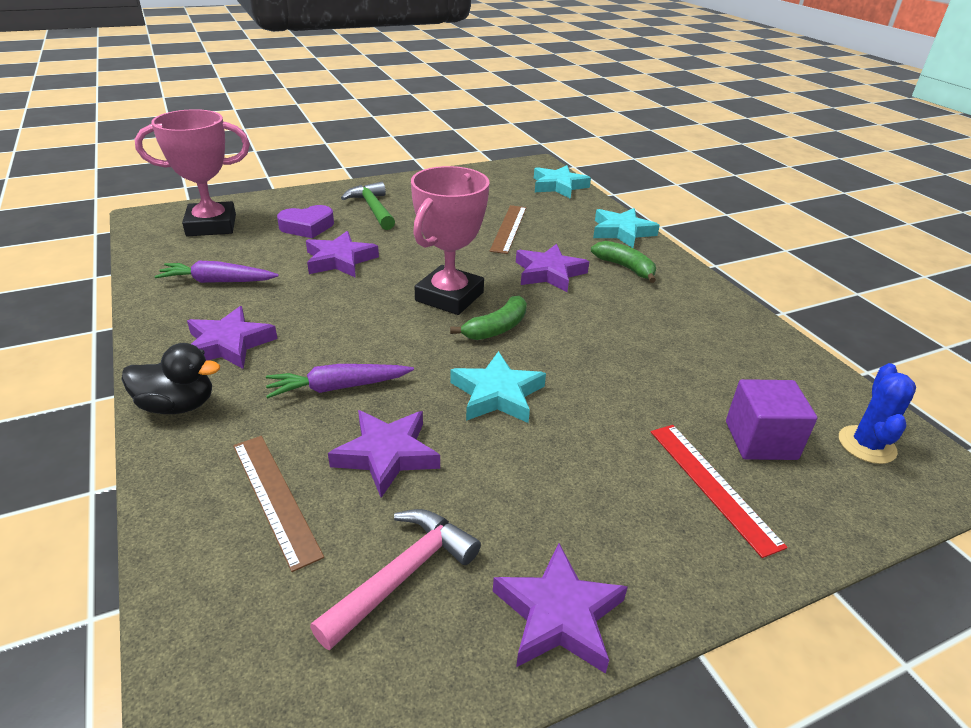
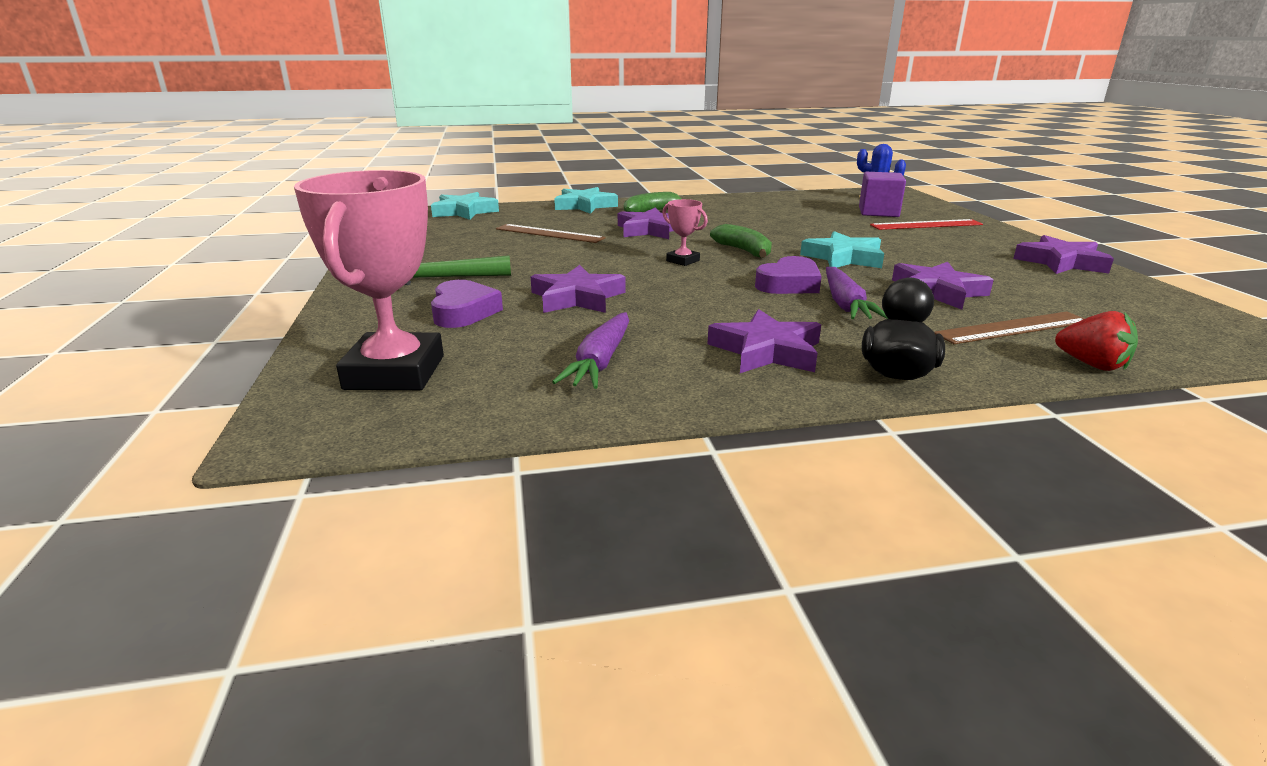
camera: 75 degrees left, 10 degrees down
(172, 537) = (1091, 365): none -> red strawberry
(392, 355) = (789, 284): none -> purple heart
(402, 575) = (1062, 293): pink hammer -> none
(449, 296) = (683, 261): pink trophy -> pink trophy, size x0.46

